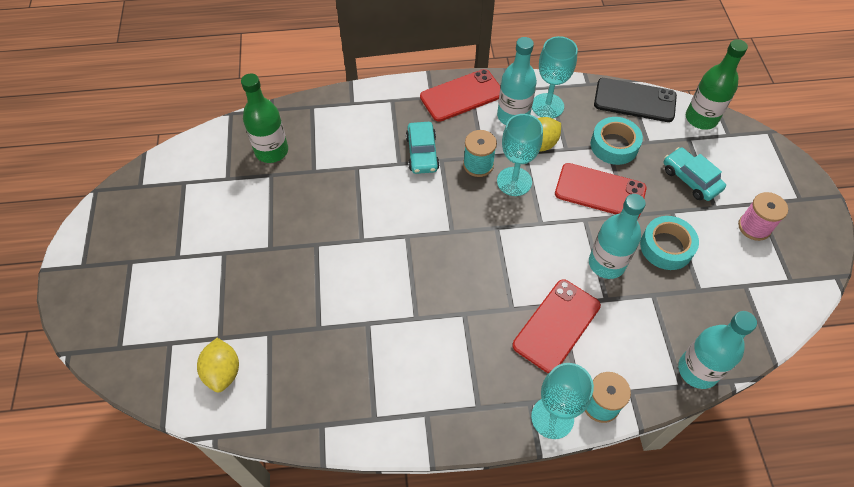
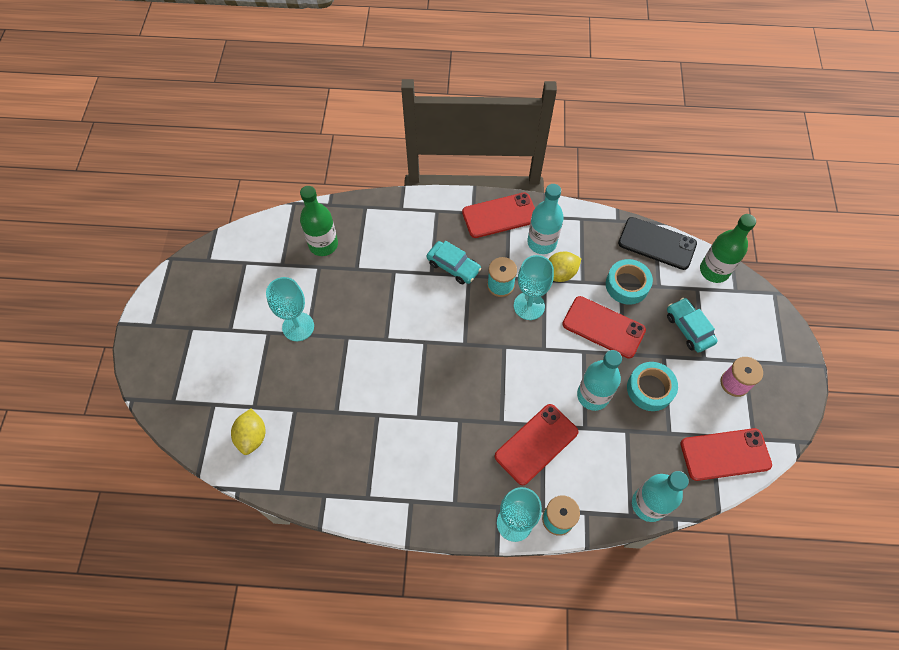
camera: 10 degrees right, 5 degrees up
(422, 153) = (453, 266): turquoise car -> turquoise car turned 60 degrees counterclockwise
(547, 106) = (575, 237): turquoise goblet -> turquoise goblet (298, 327)
(765, 302) = (725, 454): none -> red phone

